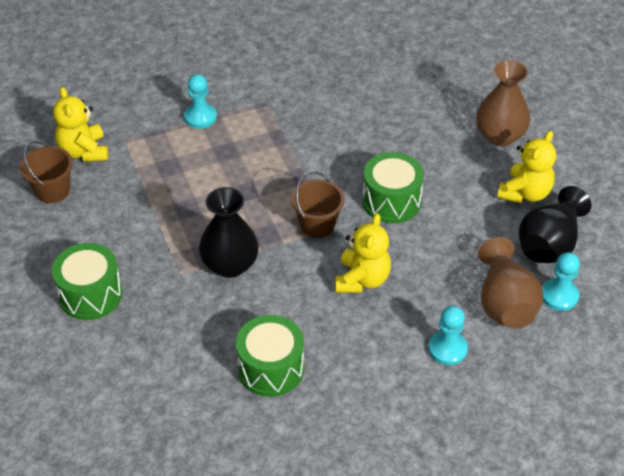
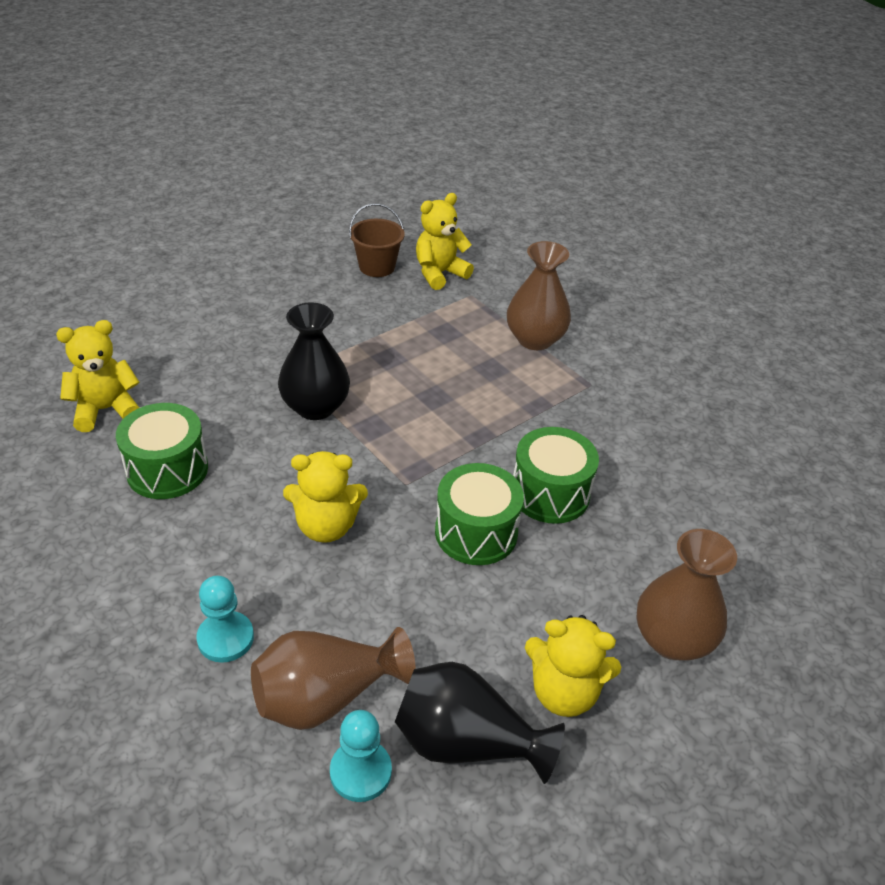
camera: 70 degrees right, 5 degrees down
(90, 295) = (245, 319): green drum -> green drum (550, 493)
(179, 407) = (106, 409): none -> yellow teddy bear
(200, 117) = (535, 339): turquoise pawn -> brown vase
(317, 224) = (405, 467): brown bucket -> none

